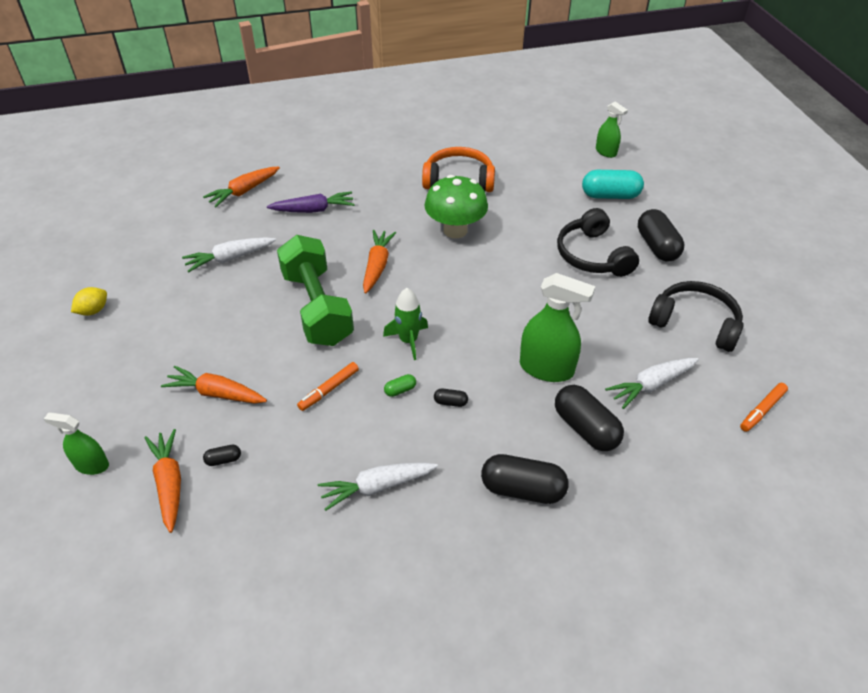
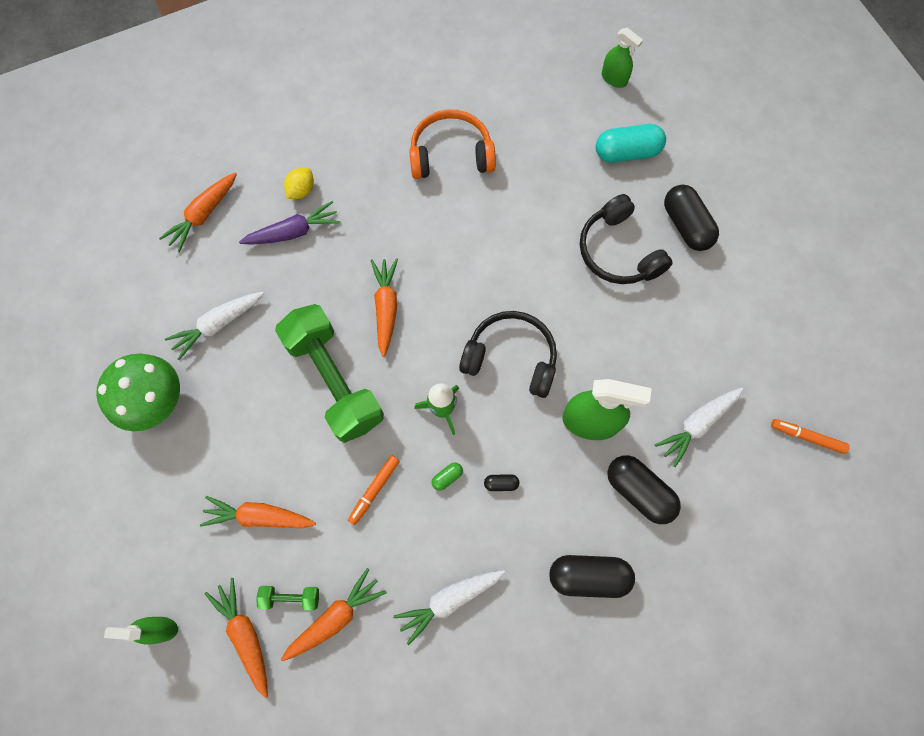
camera: 10 degrees left, 25 degrees up
(93, 311) = (89, 428): yellow lemon -> yellow lemon (301, 190)
(223, 460) = (291, 597): black capsule -> green dumbbell
(261, 483) = (336, 617): none -> orange carrot
(455, 230) = (461, 237): green mushroom -> green mushroom (156, 402)
(695, 323) = (734, 332): black headphones -> black headphones (511, 358)
(762, 410) = (807, 437): orange marker -> orange marker turned 75 degrees clockwise

